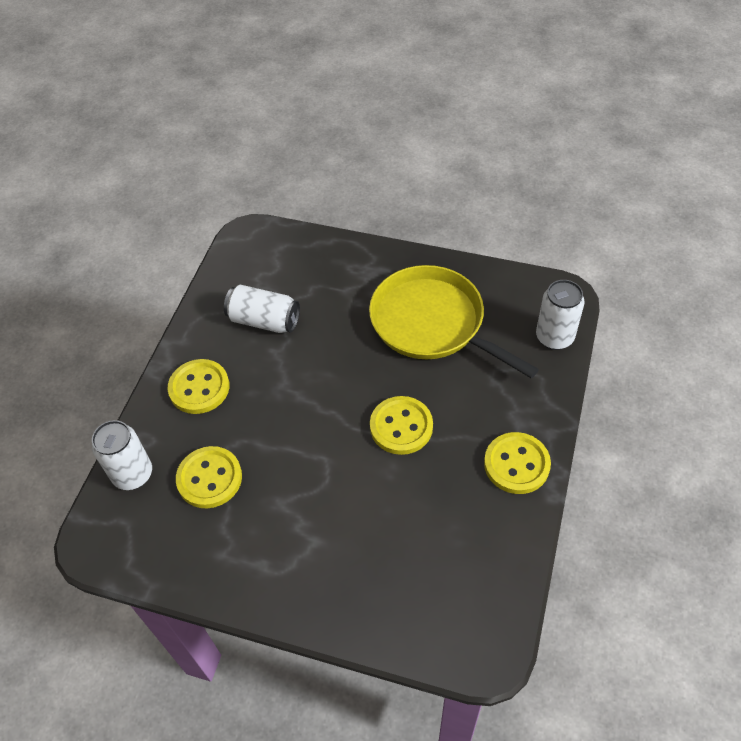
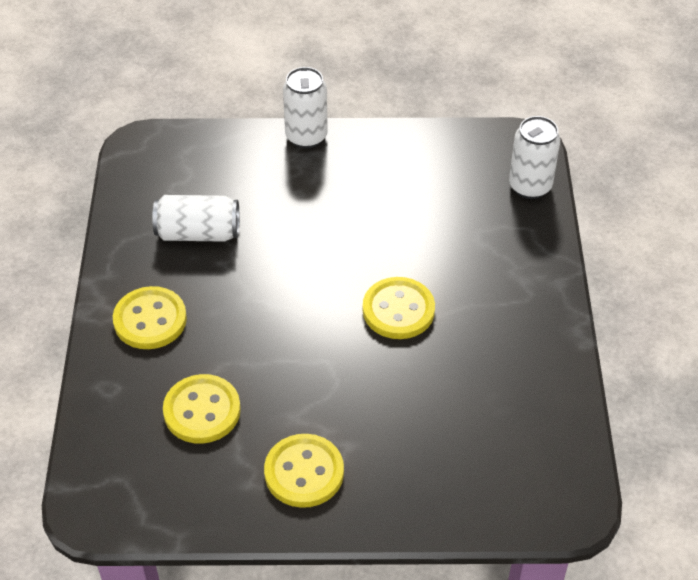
camera: 20 degrees left, 5 degrees down
(133, 474) = (109, 427): white can -> white can (306, 137)
(432, 323) = (392, 198): yellow pan -> none
(516, 464) = (535, 320): yellow button -> yellow button (304, 472)

